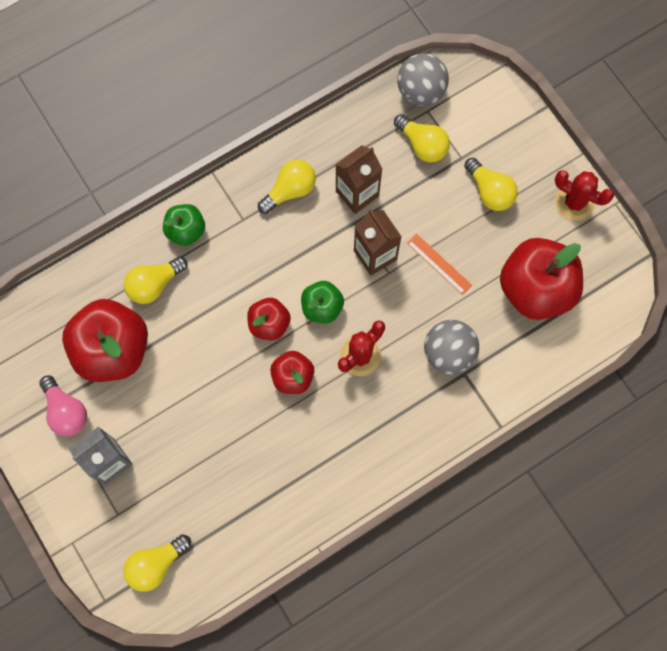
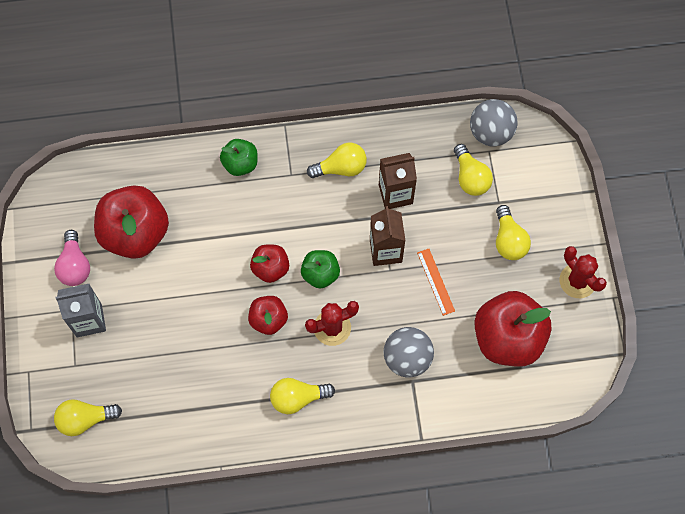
camera: 25 degrees right, 5 degrees down
(154, 284) = (194, 196): yellow light bulb -> yellow light bulb (298, 398)

